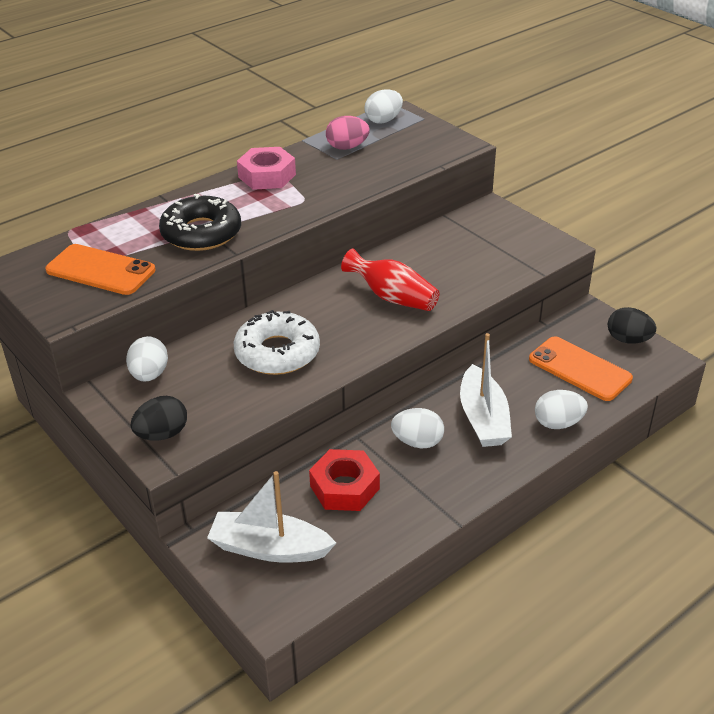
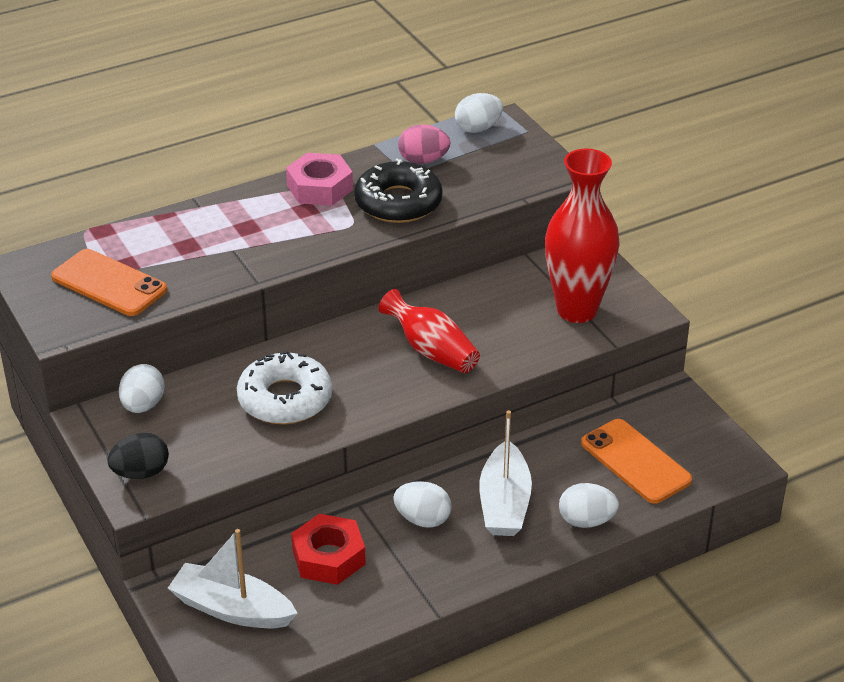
camera: 10 degrees right, 0 degrees up
(201, 233) = (227, 252): black donut -> black donut (398, 202)
(502, 251) = (577, 310): none -> red vase
(628, 340) = (706, 434): black egg -> none

